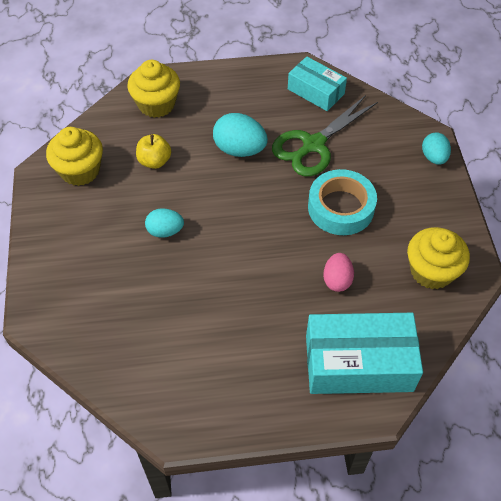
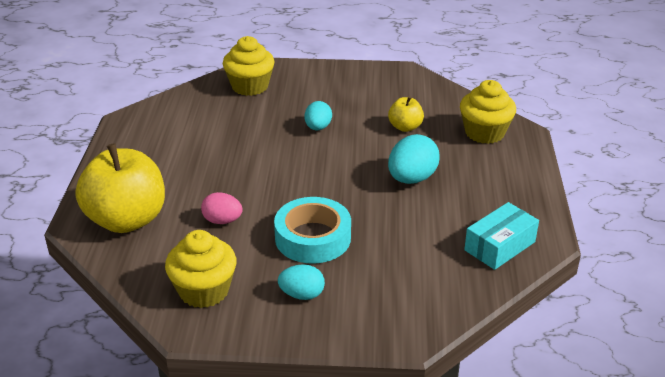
camera: 100 degrees right, 20 degrees down
(80, 170) = (401, 89): yellow cupcake -> yellow cupcake (250, 86)
(313, 145) = (410, 231): green scissors -> none
(358, 363) = (127, 220): turquoise box -> yellow apple
(433, 157) = (370, 331): turquoise egg -> turquoise egg (302, 294)

